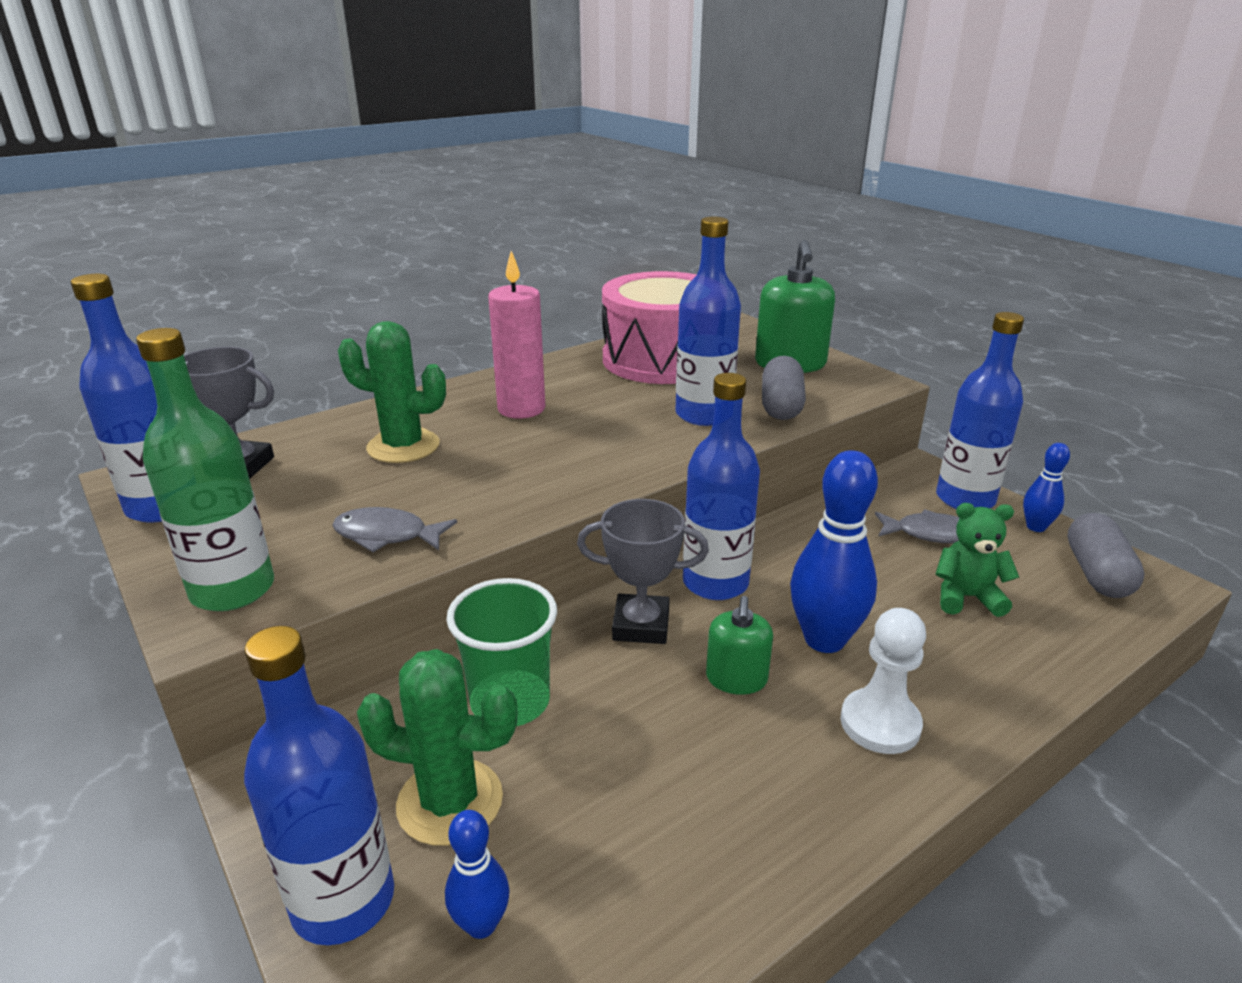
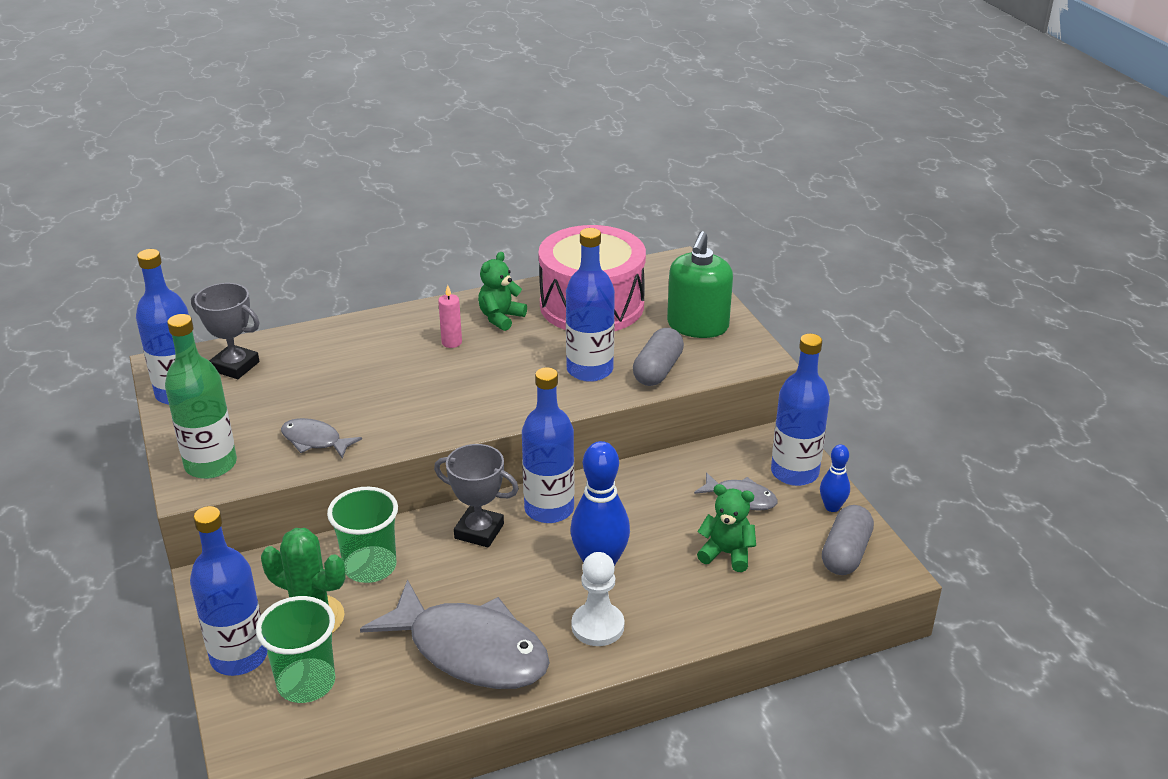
camera: 15 degrees right, 5 degrees up
(403, 446) = (351, 366): green cactus -> none
(481, 924) = (306, 683): blue bowling pin -> green cup
(521, 409) = (451, 342): pink candle -> pink candle, size x0.53
(566, 381) = (500, 318): none -> green teddy bear
(723, 801) = (470, 650): none -> grey fish
(736, 679) = (522, 580): green soap dispenser -> none

